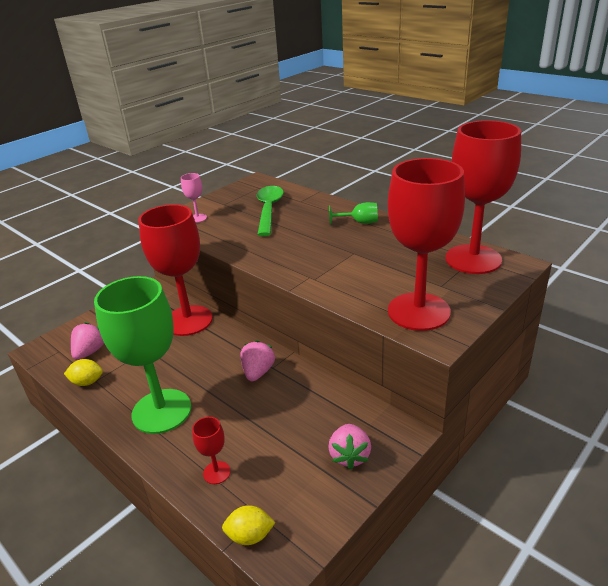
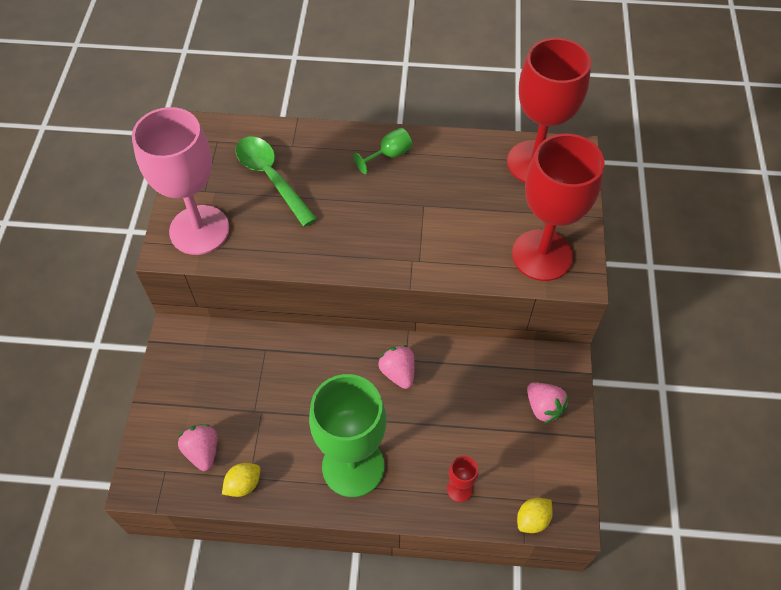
camera: 40 degrees left, 25 degrees up
(188, 320) = (266, 352): red goblet -> none
(197, 218) = (199, 230): pink goblet -> pink goblet, size x2.44

